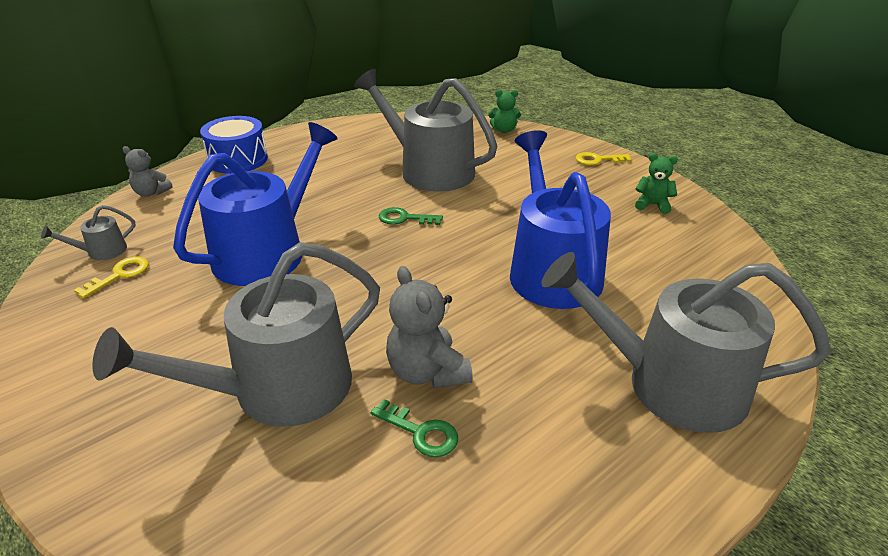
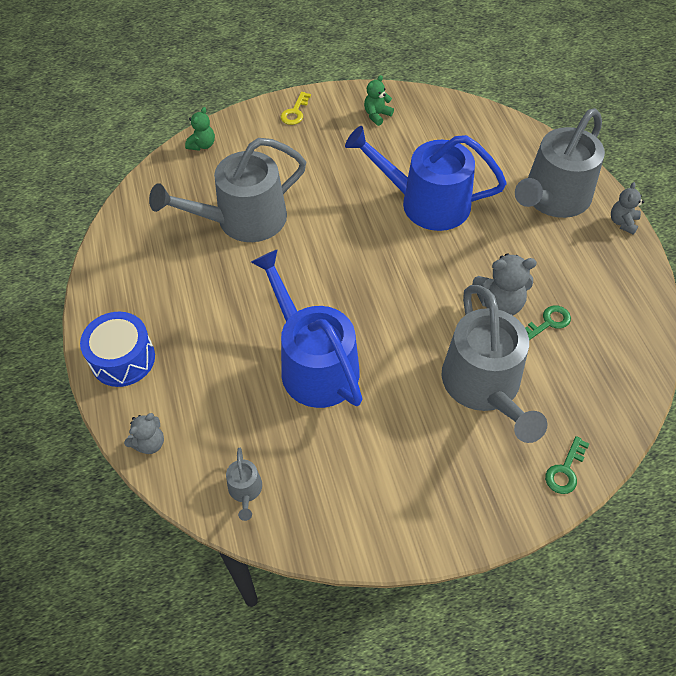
camera: 65 degrees left, 20 degrees up
(119, 275) = (294, 477): yellow key -> none
(405, 218) = (313, 260): green key -> green key (565, 470)
(703, 487) = (623, 222): none -> grey teddy bear

